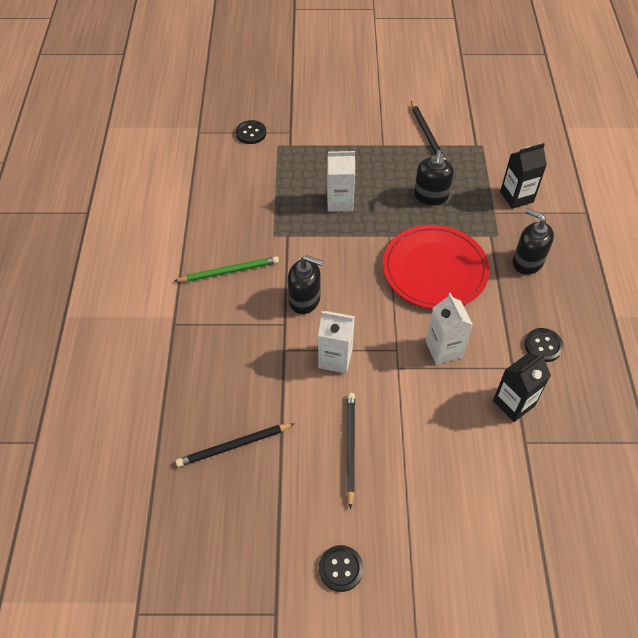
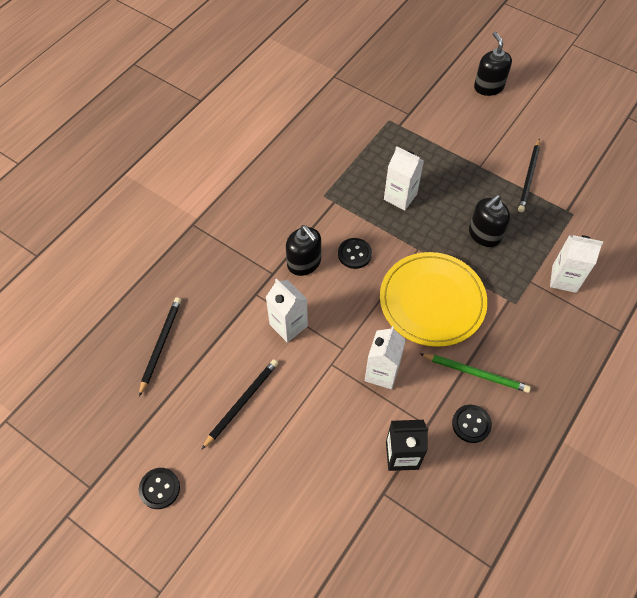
camera: 35 degrees right, 5 degrees up
(229, 271) = (265, 206): green pencil -> green pencil (475, 373)
(234, 446) = (160, 345): black pencil -> black pencil turned 90 degrees clockwise
(251, 133) = (375, 98): black button -> black button (354, 254)
(434, 270) = (432, 301): red plate -> yellow plate
(516, 197) = (564, 279): black carton -> white carton
(527, 262) = (522, 343): black soap dispenser -> black soap dispenser (488, 87)

